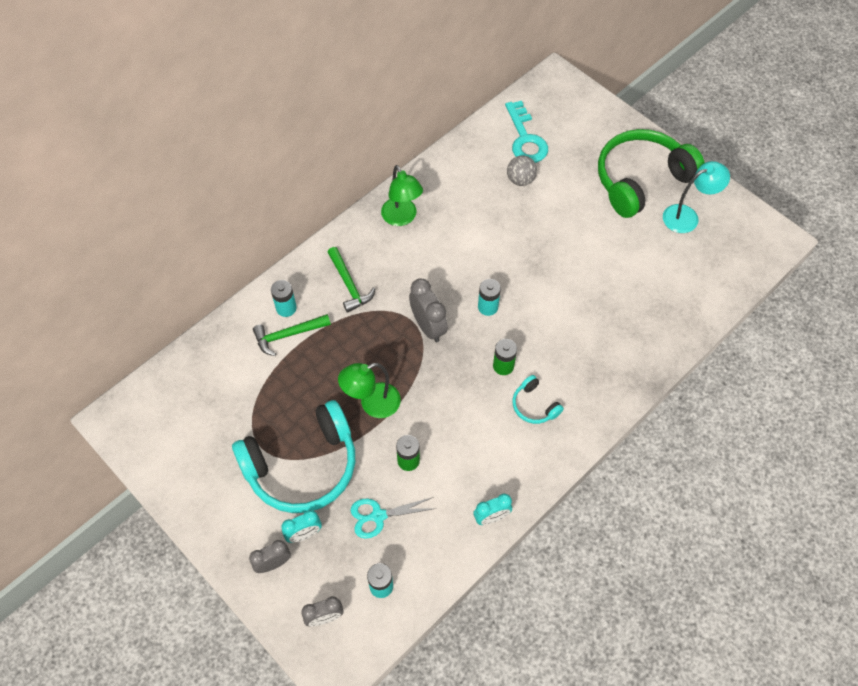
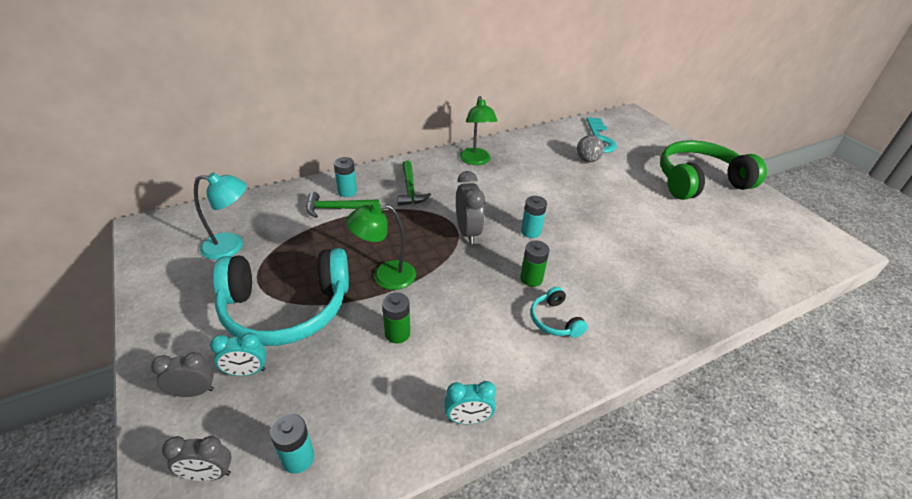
camera: 15 degrees right, 20 degrees down
(378, 516) = (337, 377): turquoise scissors -> none
(687, 216) = (744, 213): turquoise lamp -> turquoise lamp (231, 246)

